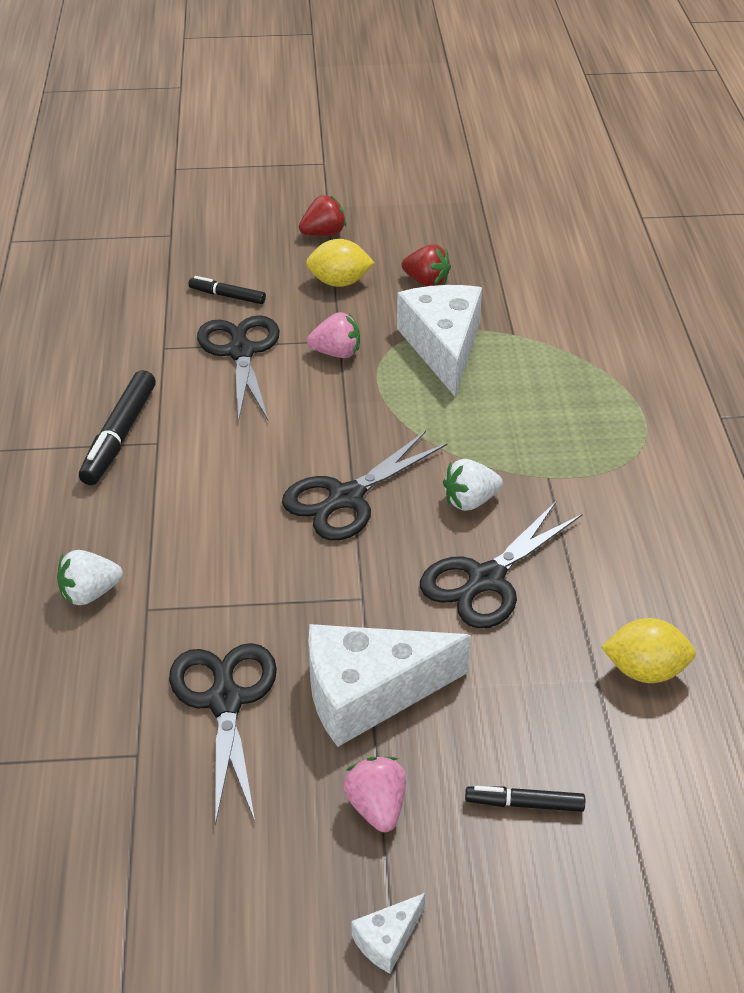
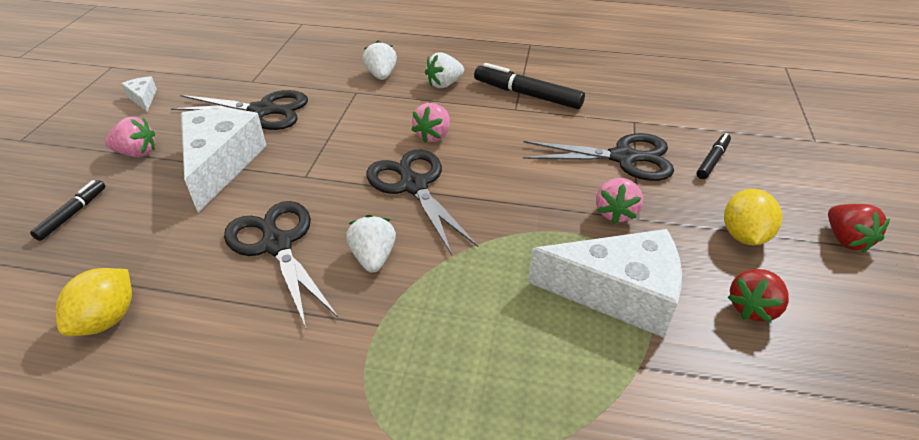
camera: 105 degrees right, 0 degrees up
(105, 519) = (444, 84): none -> white strawberry
(240, 503) = (433, 135): none -> pink strawberry
(387, 940) = (56, 142): white cheese -> white cheese (143, 98)

